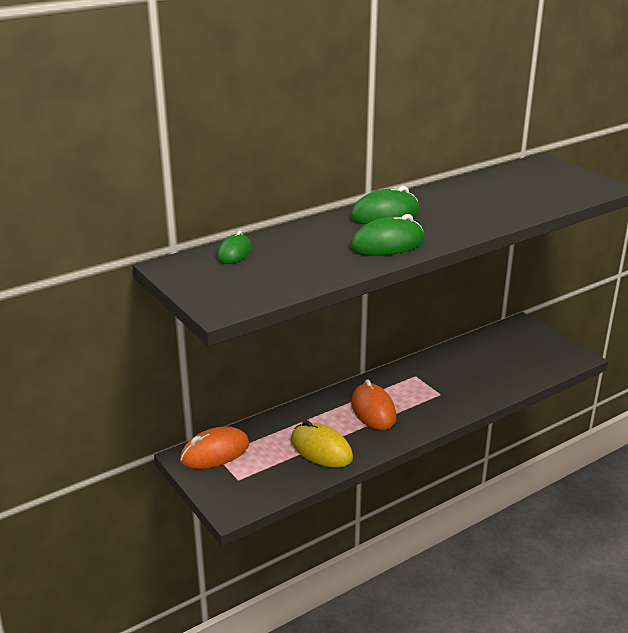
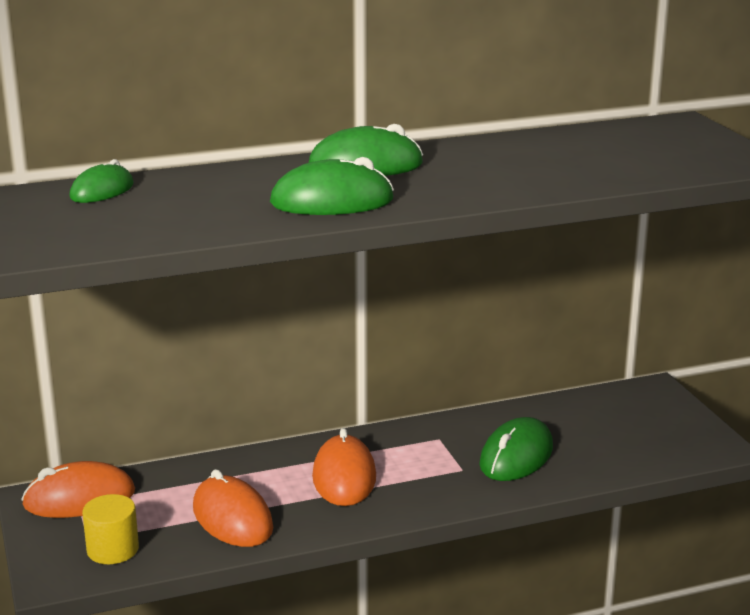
camera: 15 degrees right, 5 degrees down
(258, 483) = (113, 549): none -> yellow cylinder
(321, 449) = (232, 518): yellow mouse -> orange mouse
(467, 380) = (516, 456): none -> green mouse

